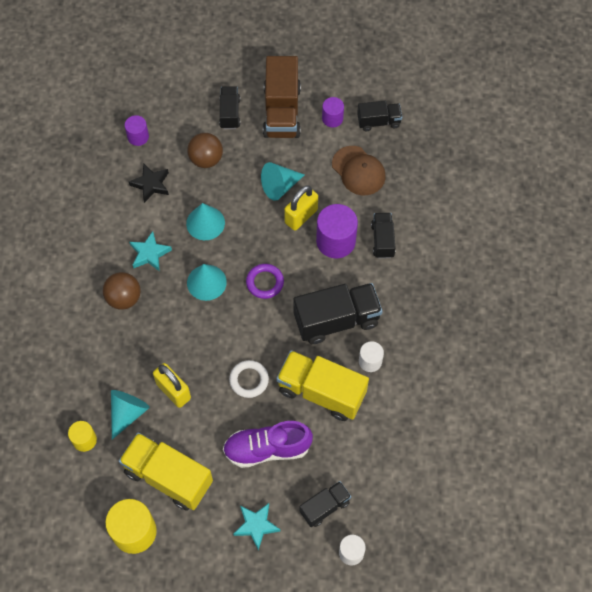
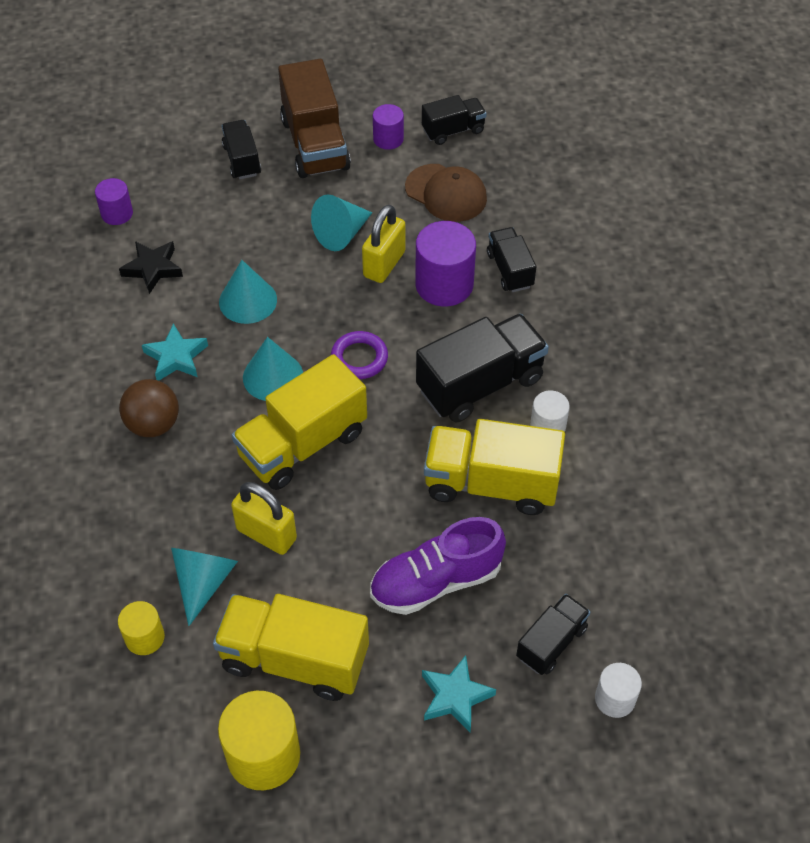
camera: 15 degrees left, 10 degrees down
(206, 159) = (225, 222): brown ball -> none
(212, 335) = (302, 444): none -> yellow truck
(249, 380) = (377, 492): white ring -> none

